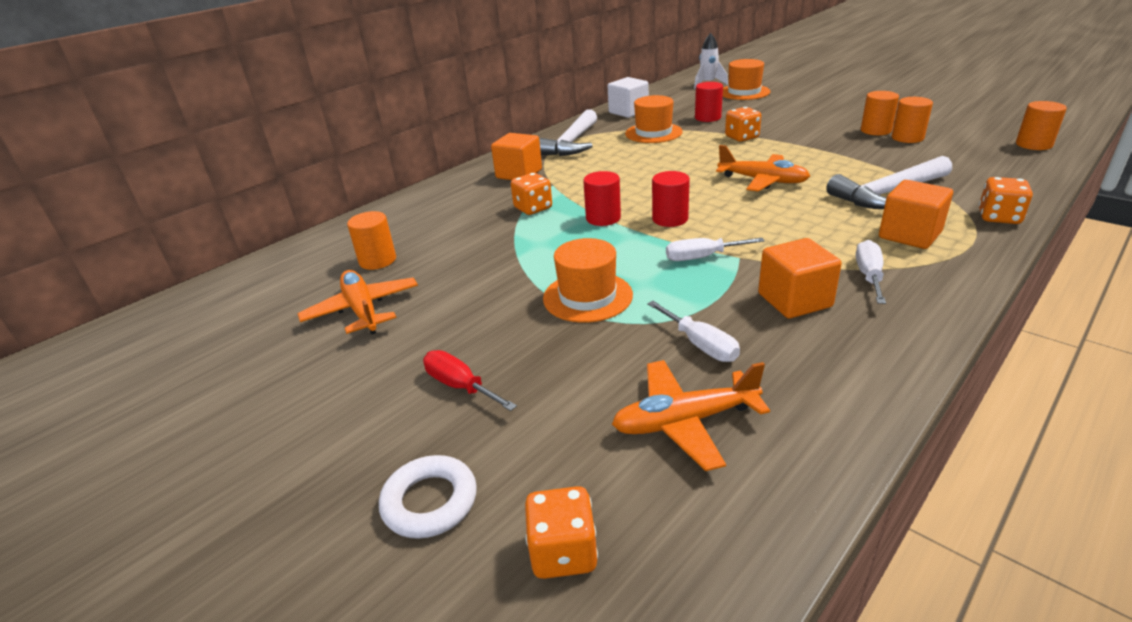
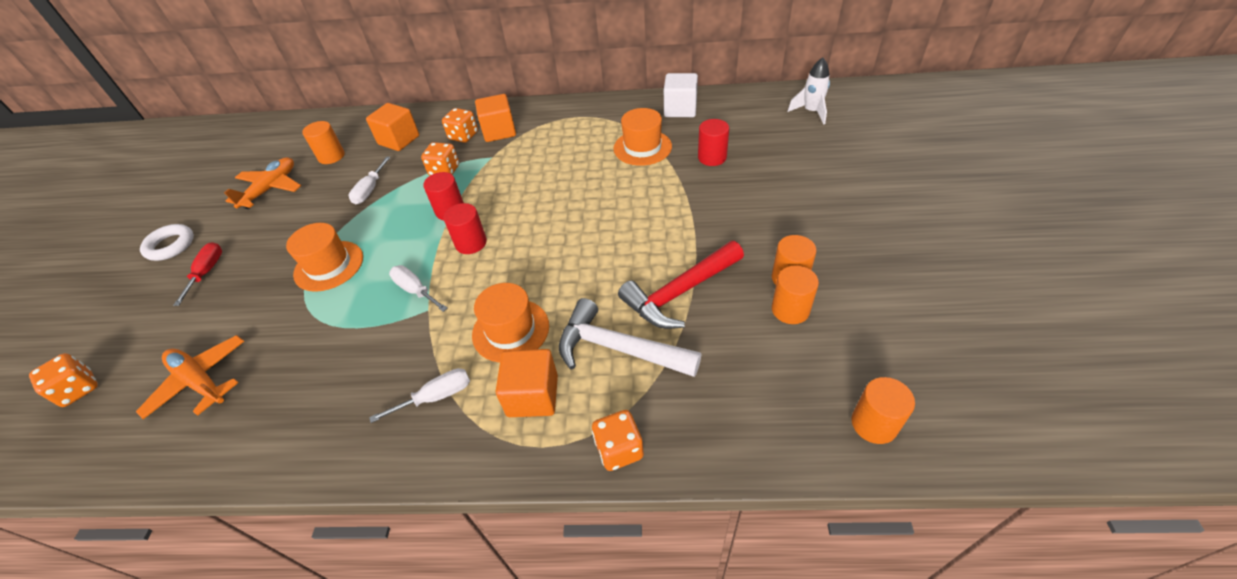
camera: 50 degrees right, 15 degrees up
(430, 502) = (107, 321): white ring -> white ring (170, 246)
(571, 144) = (578, 121): white hammer -> none
(700, 345) = (289, 348): white screwdriver -> white screwdriver (370, 190)
(741, 137) = (680, 200): orange dice -> orange dice (463, 136)
(744, 92) = (812, 144): orange hat -> orange hat (510, 330)
(762, 181) = (585, 258): orange plane -> none
(794, 300) = (373, 369): orange cube -> orange cube (399, 140)
(849, 162) = (679, 293): none -> red hammer

